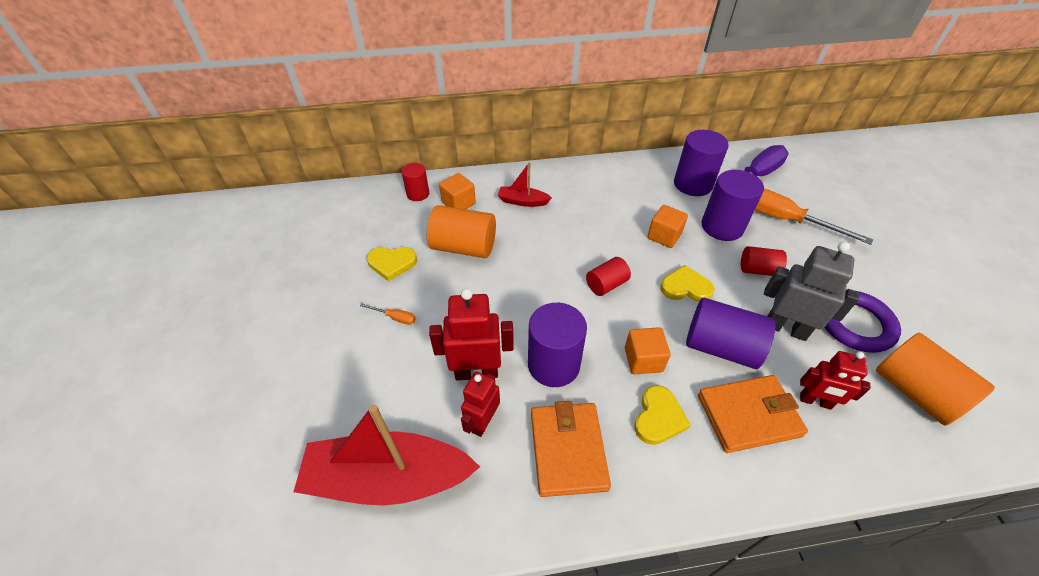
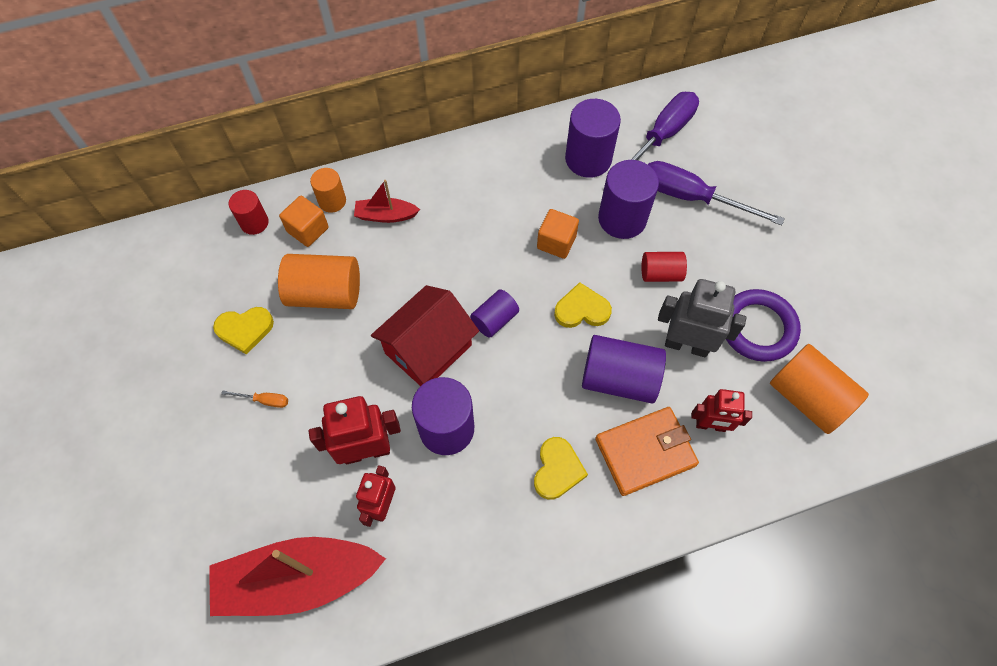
camera: 10 degrees left, 15 degrees up
(481, 187) = (332, 201): none -> orange cylinder
(545, 299) = (428, 349): none -> red house
(567, 450) = (470, 520): orange wallet -> none
(606, 284) = (494, 320): red cylinder -> purple cylinder
(643, 360) = (539, 407): orange cube -> none
(783, 219) = (691, 197): orange screwdriver -> purple screwdriver

